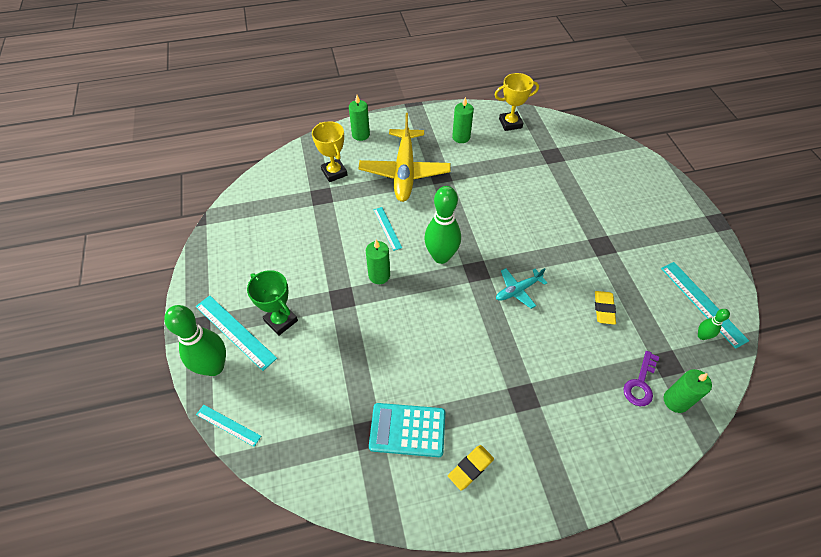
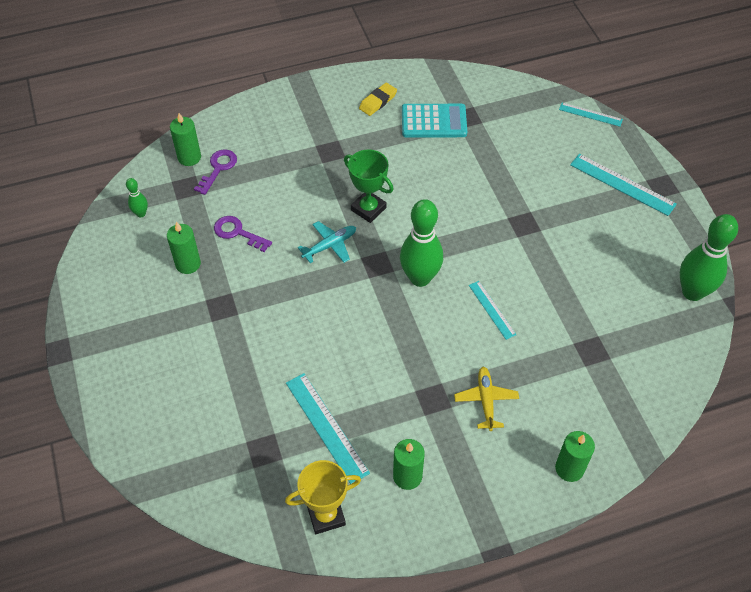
camera: 175 degrees right, 0 degrees up
(214, 367) = (626, 154): green bowling pin -> green bowling pin (692, 292)
(281, 320) = (580, 197): green trophy -> green trophy (368, 209)
(334, 172) = (587, 391): yellow trophy -> none
(379, 275) = (489, 250): green candle -> green candle (188, 264)
(404, 171) = (486, 401): yellow plane -> yellow plane, size x0.48
(604, 309) = (237, 232): yellow eraser -> purple key
(702, 303) = (126, 246): turquoise ruler -> turquoise ruler (326, 427)

